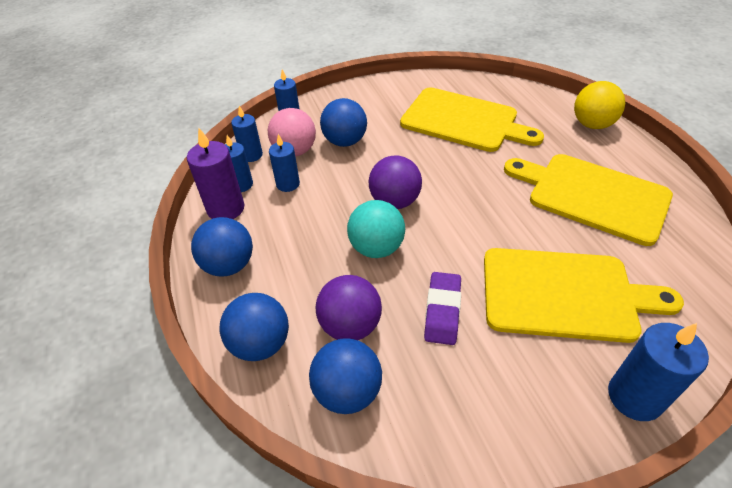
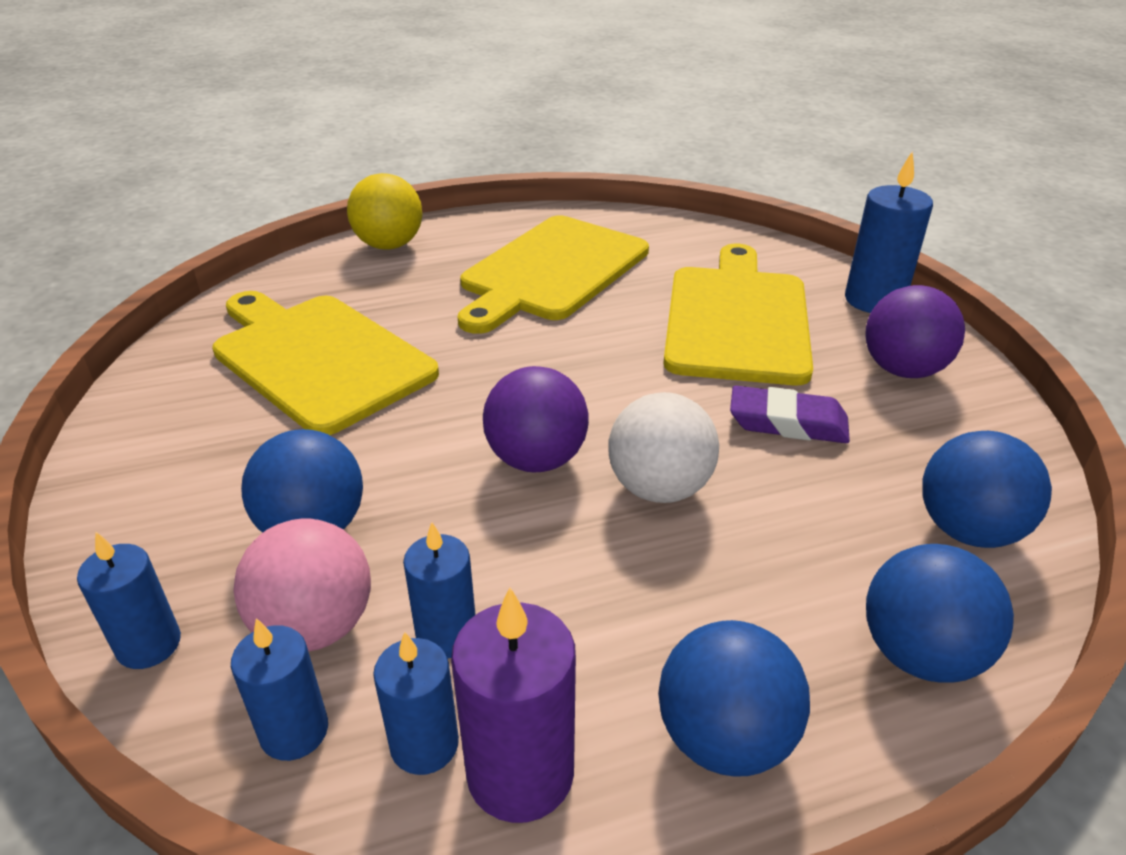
camera: 90 degrees left, 10 degrees down
(350, 325) = (842, 525): purple ball -> purple ball (903, 370)
(376, 248) = (659, 488): turquoise ball -> white ball
(463, 121) = (318, 358): yellow cutting board -> yellow cutting board turned 75 degrees counterclockwise

